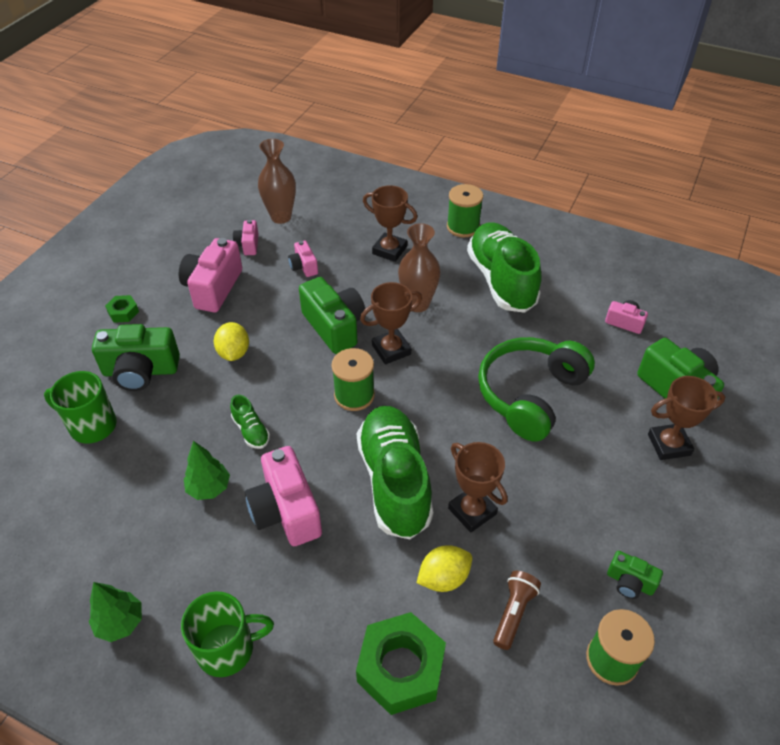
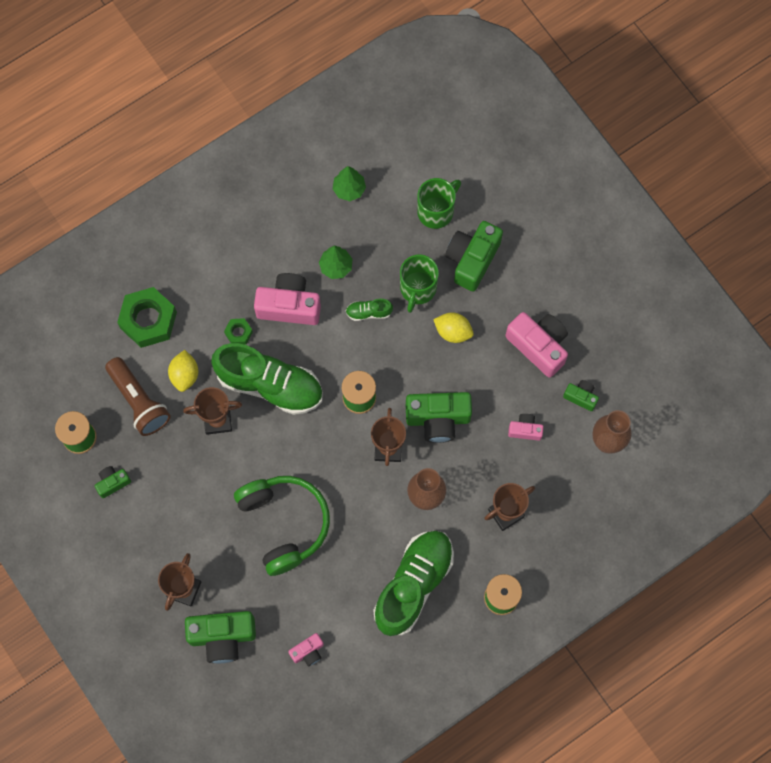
camera: 120 degrees right, 25 degrees up
(120, 622) = (270, 184): green tree -> green tree (349, 189)
(123, 312) = (547, 268): green nut -> green nut (238, 333)
(227, 649) = (218, 234): green mug -> green mug (417, 289)
(248, 245) = (581, 397): pink camera -> green camera
(501, 280) = (413, 585): green shoe -> green shoe turned 75 degrees counterclockwise
(513, 613) = (139, 401): brown flashlight -> brown flashlight, size x1.65

